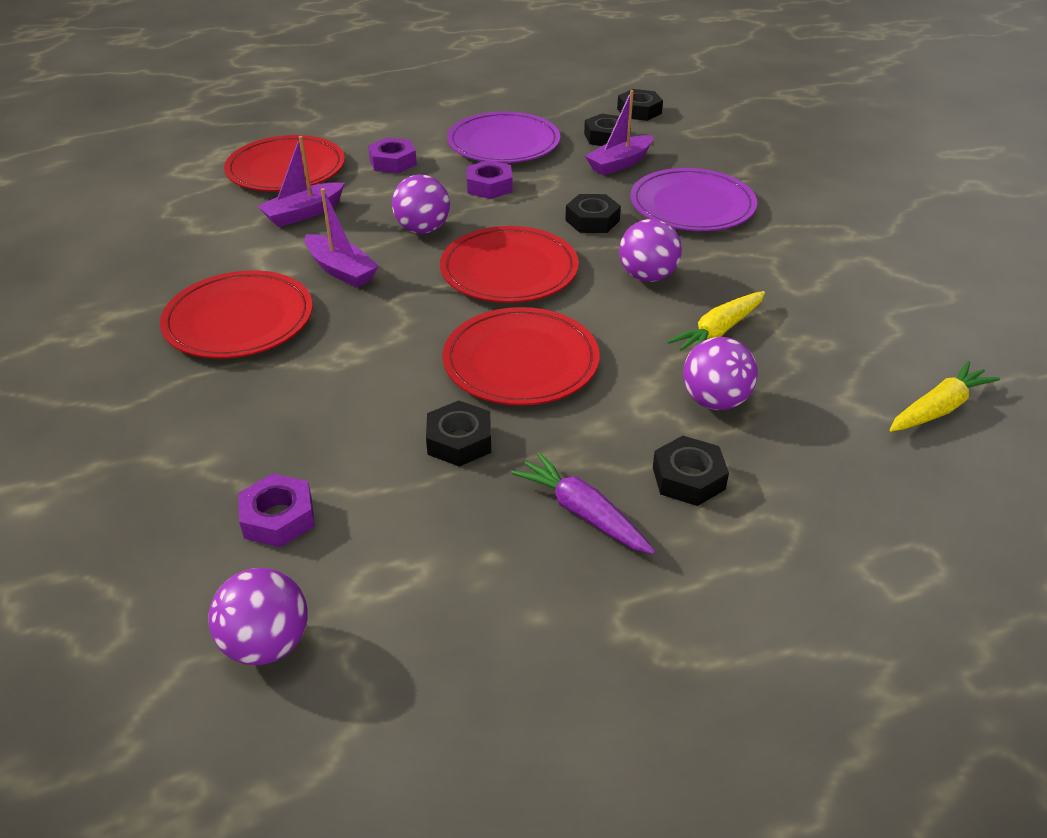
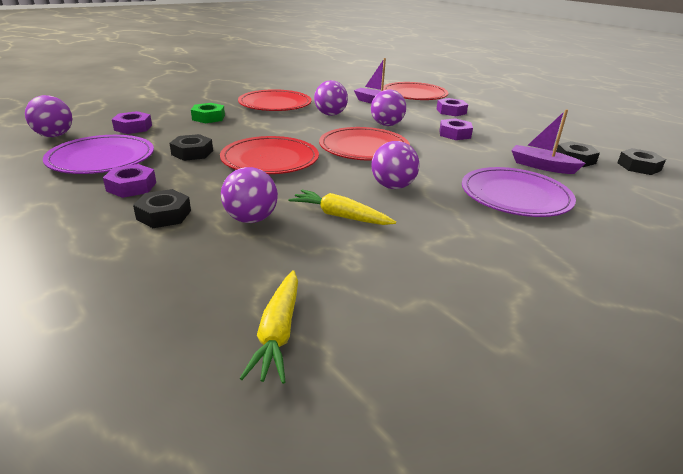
camera: 70 degrees right, 10 degrees down
(273, 410) = (208, 117): none -> green nut
(341, 270) = (330, 114): purple boat -> purple ball
(503, 143) = (515, 132): purple plate -> purple plate (101, 158)
(582, 513) = (131, 186): purple carrot -> purple nut
(592, 220) = (448, 164): black nut -> none
(938, 408) = (278, 332): yellow carrot -> yellow carrot turned 60 degrees clockwise

